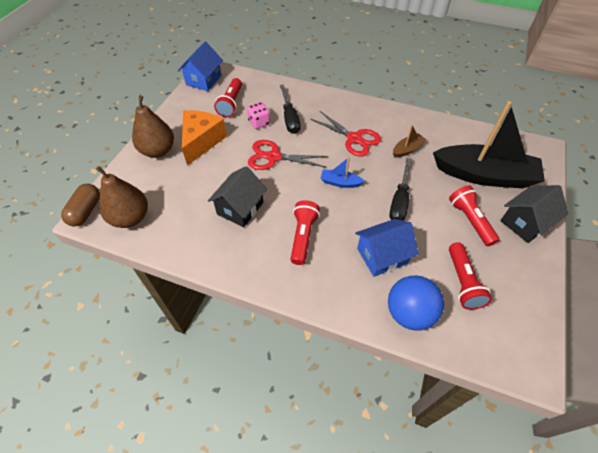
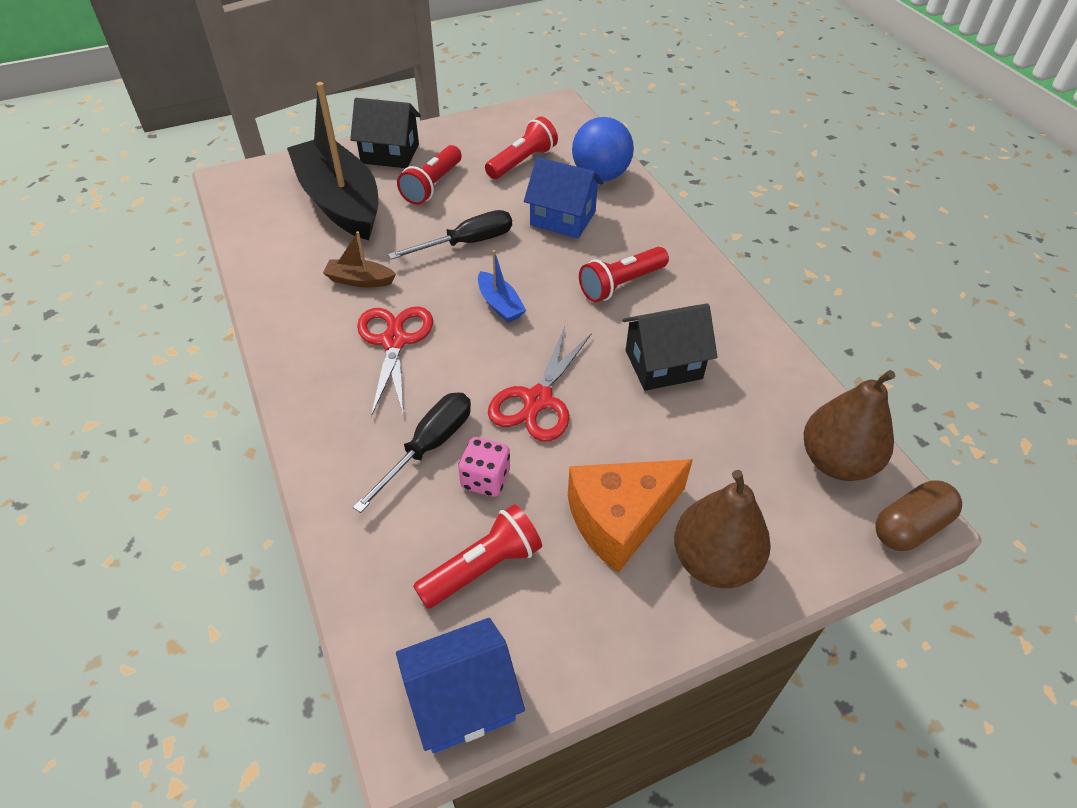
camera: 135 degrees left, 5 degrees down
(273, 157) = (537, 400): red scissors -> red scissors turned 60 degrees clockwise

